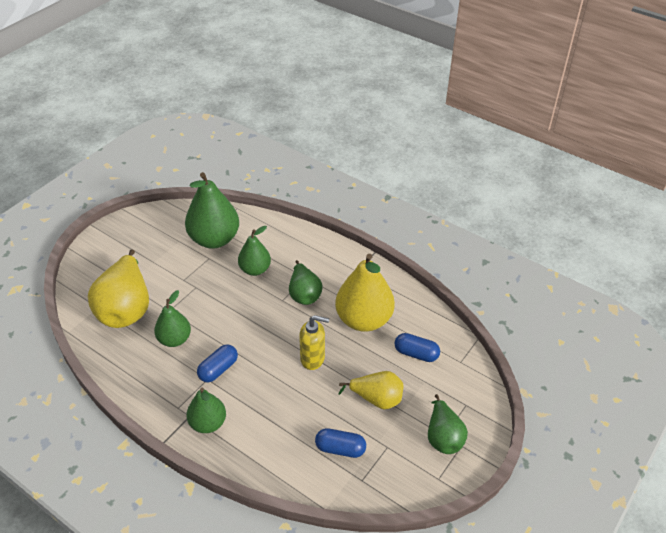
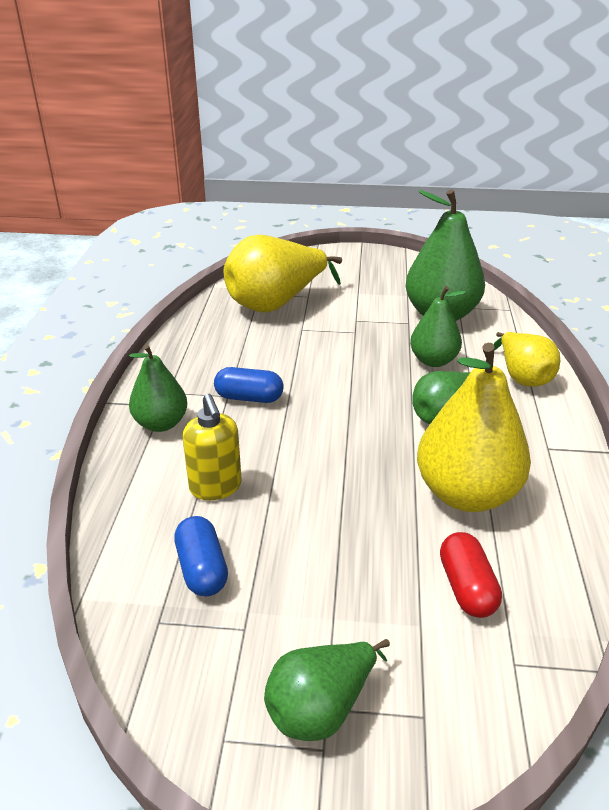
camera: 60 degrees right, 10 degrees down
(174, 339) = (264, 349): green pear -> none
(313, 359) = (341, 471): yellow soap dispenser -> yellow soap dispenser (215, 487)
(377, 399) = (329, 574): yellow pear -> yellow pear (522, 377)
(416, 353) = (467, 587): blue capsule -> red capsule

